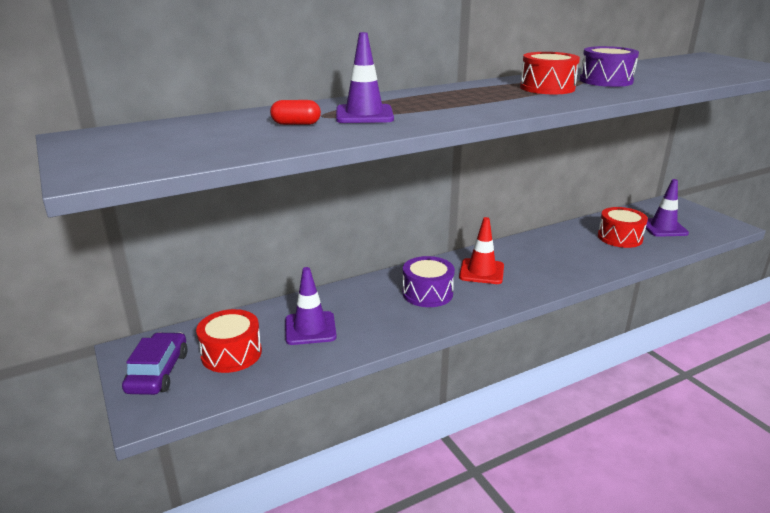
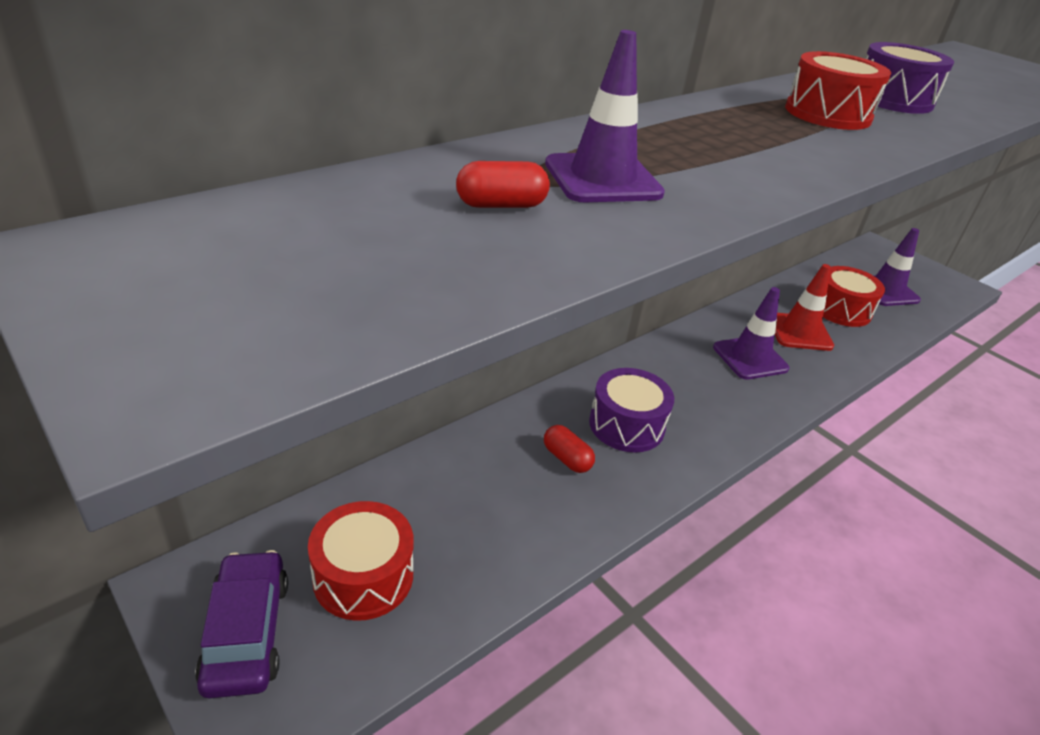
camera: 15 degrees left, 10 degrees up
(310, 328) = (475, 510): purple traffic cone -> purple traffic cone (750, 358)
(379, 308) = (567, 459): none -> red capsule
(481, 272) = (687, 379): red traffic cone -> red traffic cone (799, 332)

